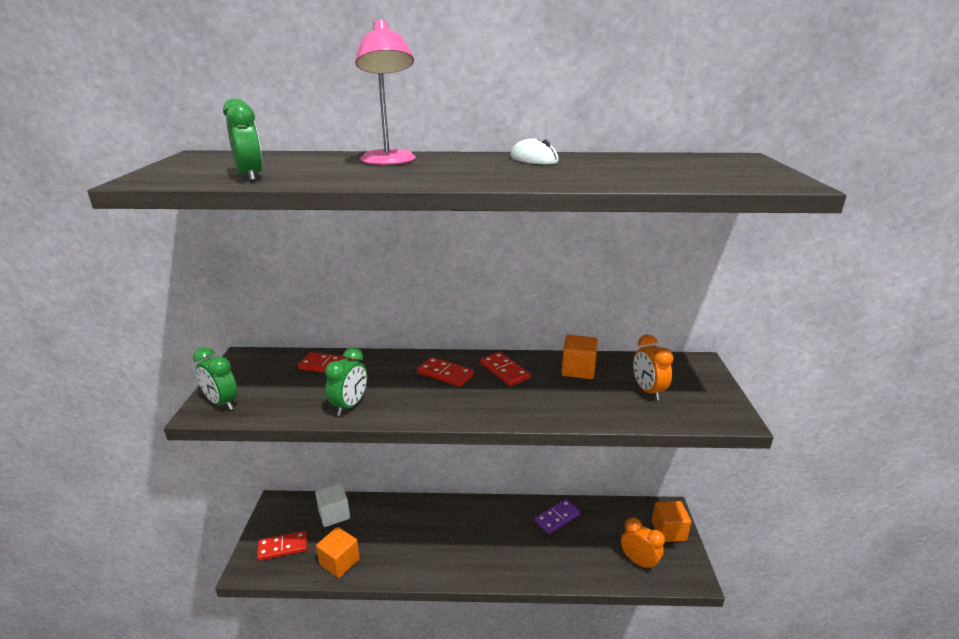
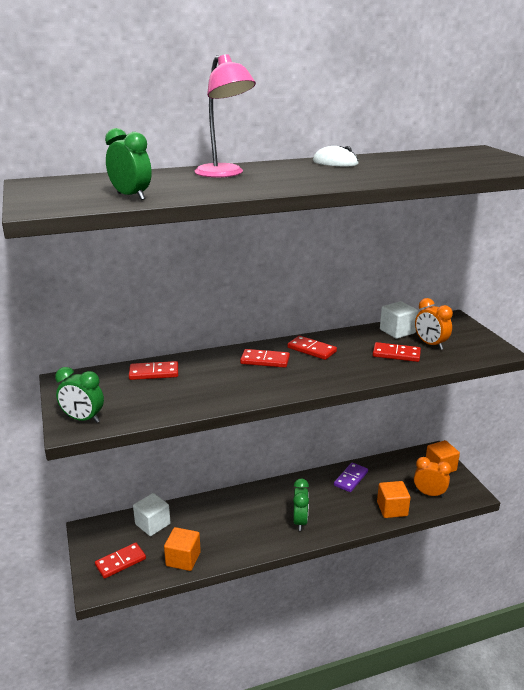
camera: 20 degrees left, 0 degrees up
(349, 406) = (204, 398): green clock -> green clock (300, 521)
(578, 370) = (368, 339): orange cube -> orange cube (392, 509)
(597, 395) = (396, 354): none -> red domino
(618, 366) = (397, 331): none -> white cube

